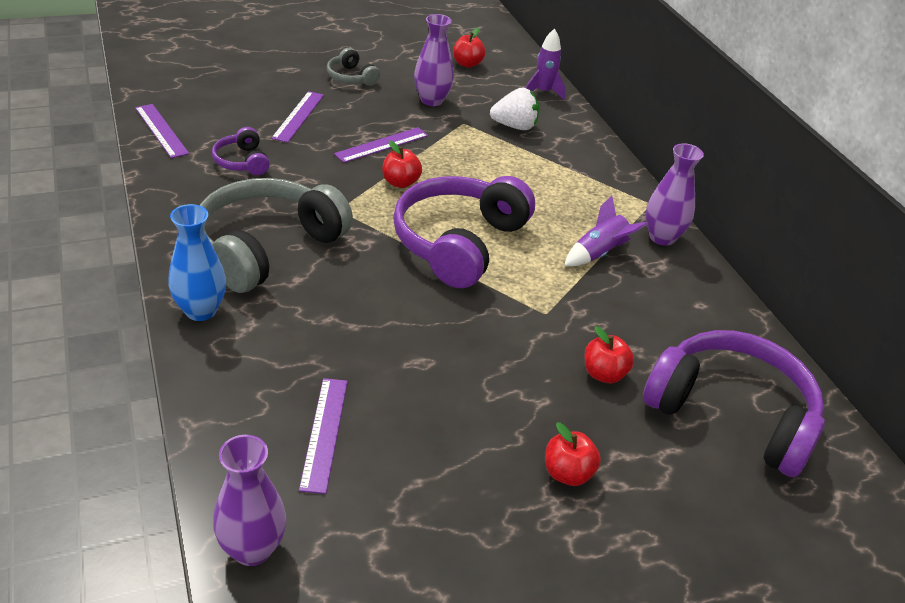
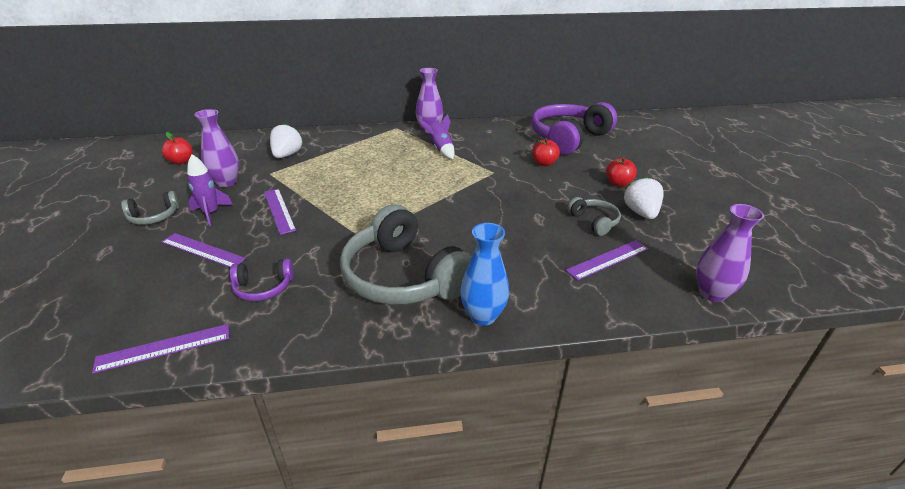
camera: 75 degrees left, 5 degrees down
(324, 433) = (608, 259): purple ruler -> purple ruler turned 45 degrees counterclockwise
(400, 182) = (337, 207): red apple -> none
(426, 426) = (594, 221): none -> grey headphones
(459, 243) = (419, 191): purple headphones -> none
(470, 493) = (641, 213): none -> white strawberry
(543, 92) = (248, 139): purple rocket -> purple rocket (211, 213)

